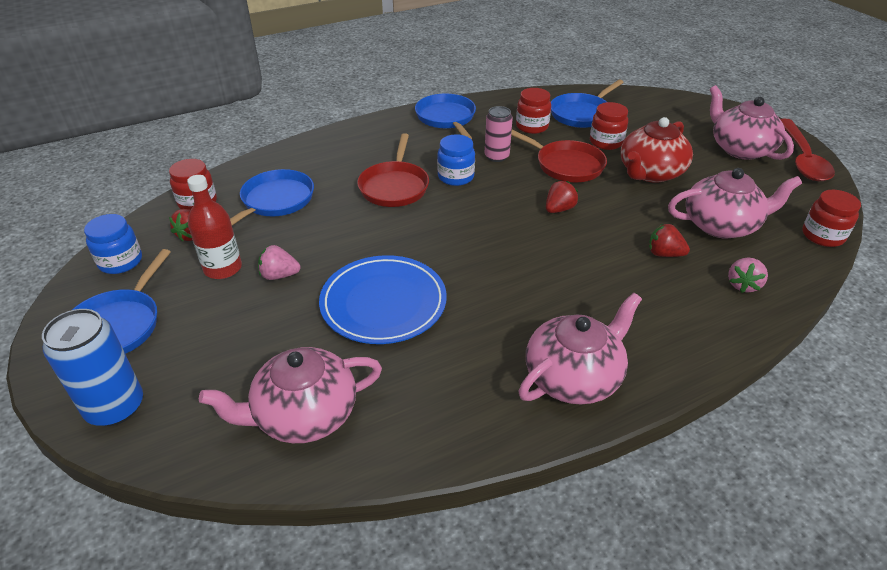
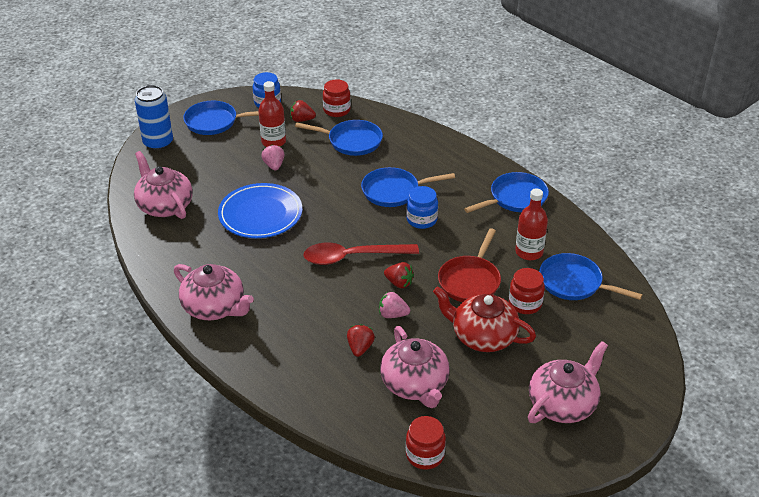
camera: 75 degrees right, 0 degrees up
(394, 186) = (394, 191): red pan -> blue pan
(496, 156) = (464, 237): pink can -> none
(532, 126) = (529, 252): red jar -> red bottle
(743, 285) = (334, 395): pink strawberry -> pink strawberry (393, 314)
(802, 158) = (567, 454): red spoon -> red spoon (352, 257)

